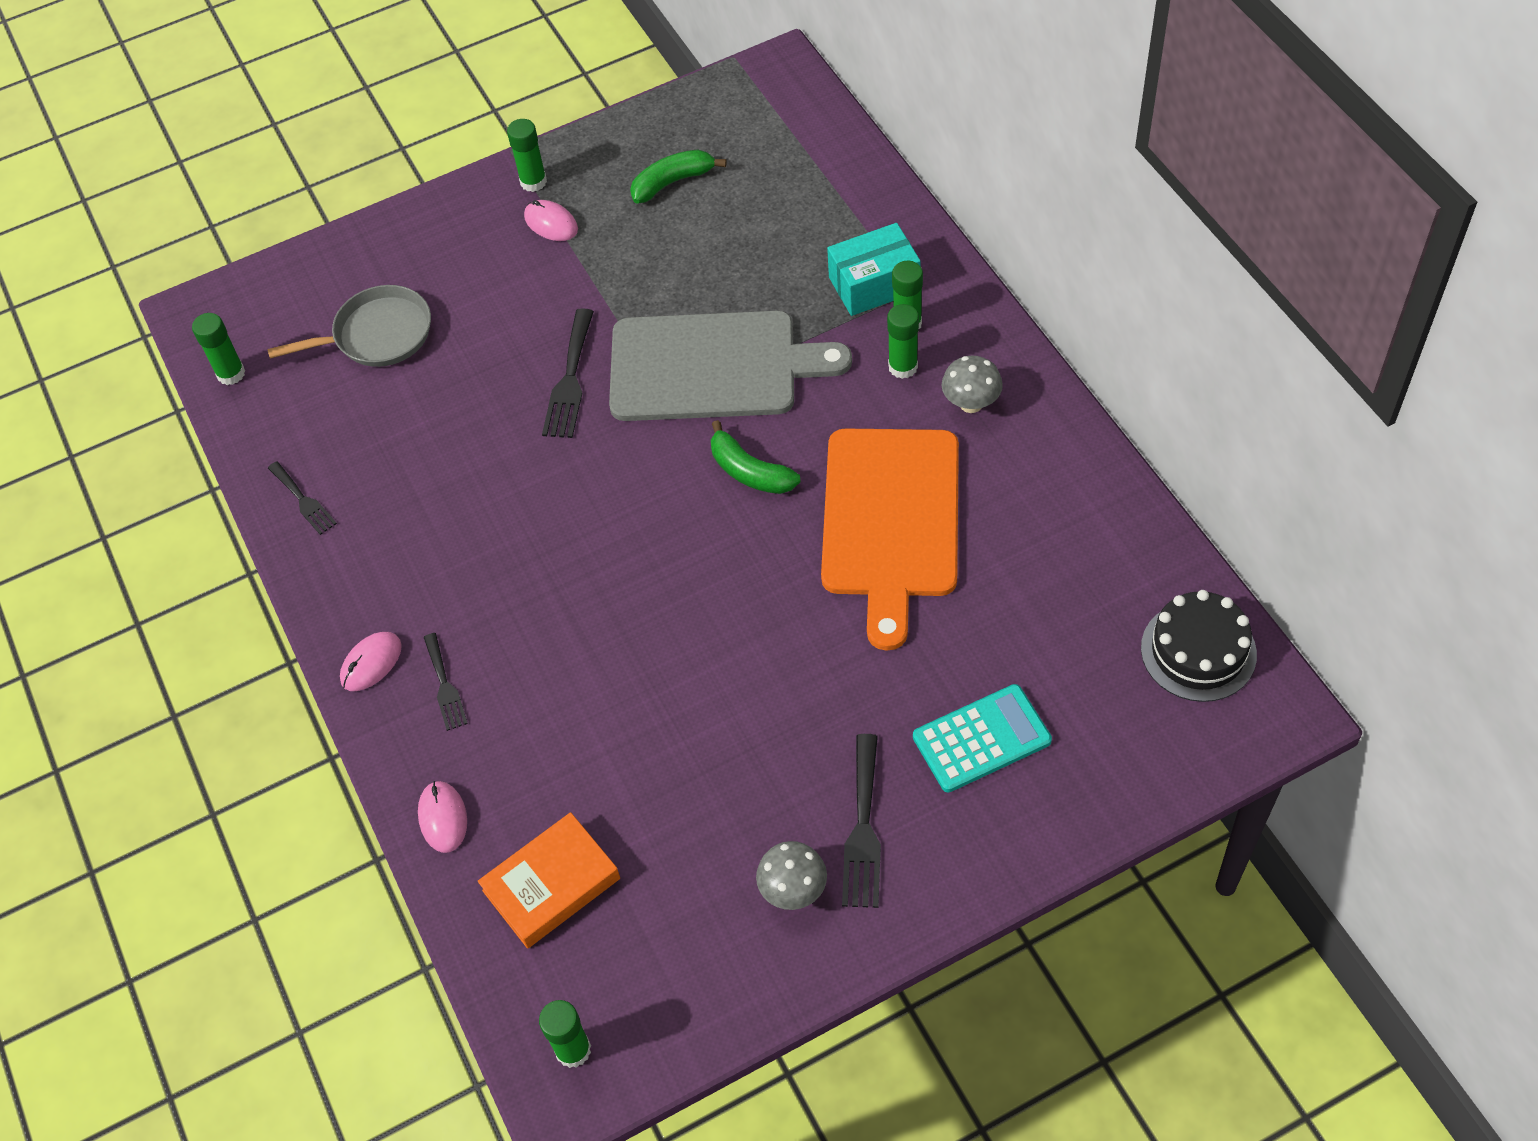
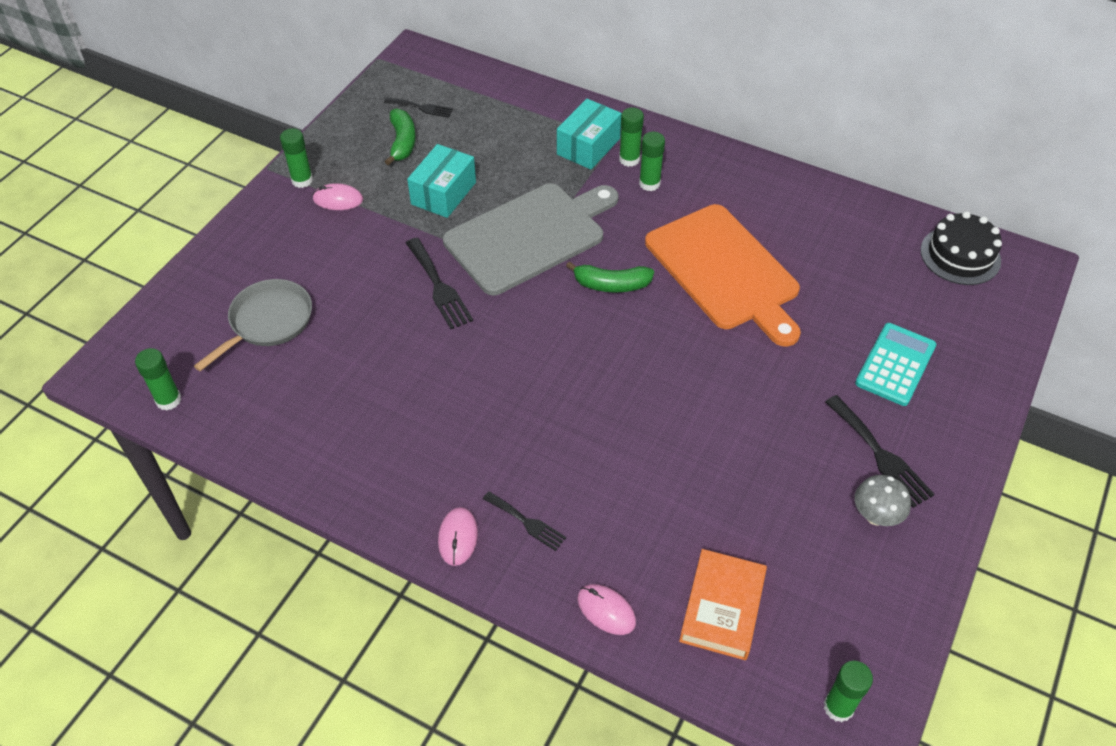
camera: 40 degrees left, 5 degrees down
(303, 500) = (305, 456): black fork -> black fork (421, 108)
(665, 268) = (443, 193): none -> turquoise box
(672, 182) = (402, 142): green banana -> green banana turned 150 degrees clockwise
(971, 403) = (709, 185): grey mushroom -> none

